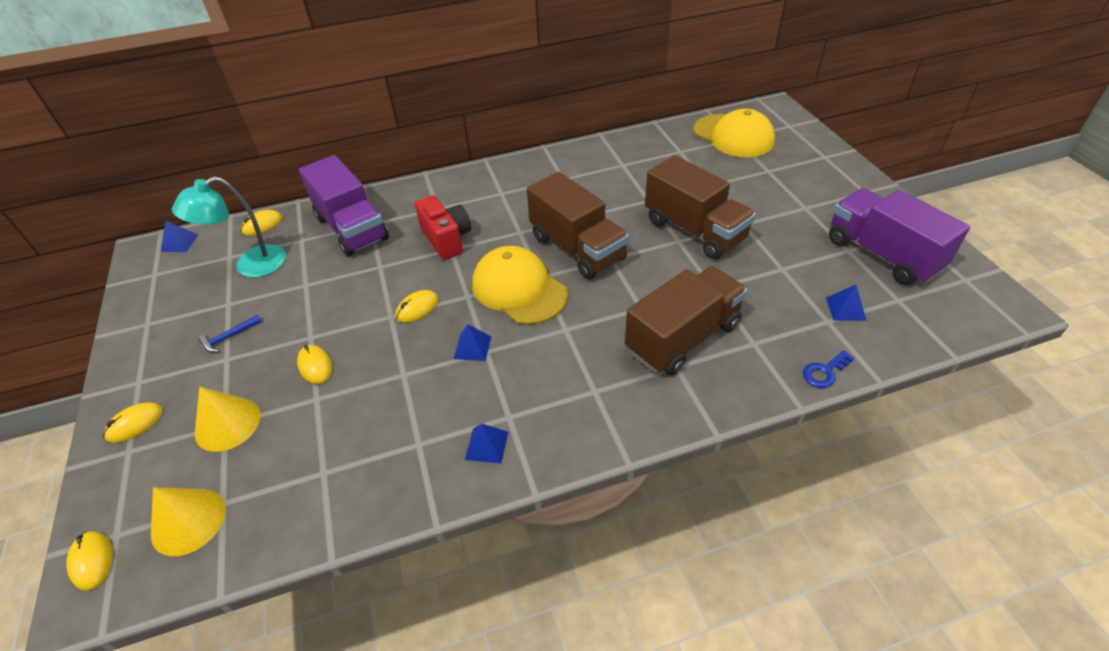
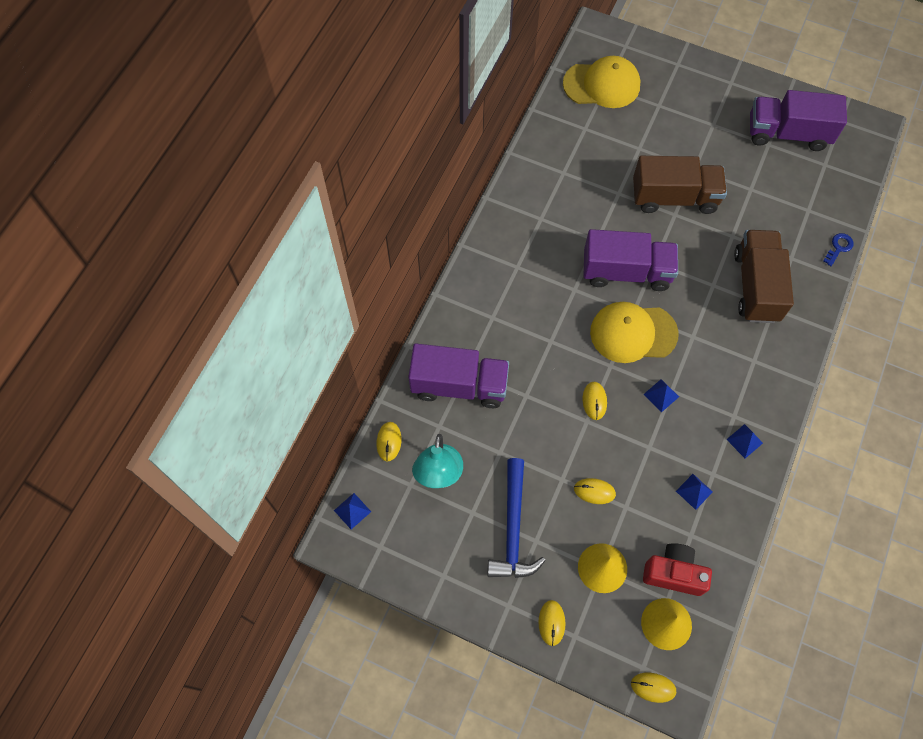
camera: 50 degrees left, 20 degrees up
(229, 337) = (513, 528): blue hammer -> blue hammer, size x2.38
(447, 239) = (537, 336): red camera -> red camera (673, 573)
(577, 248) = (626, 272): brown truck -> purple truck
(824, 372) = (838, 247): blue key -> blue key turned 150 degrees counterclockwise
(845, 308) = (808, 193): blue pyramid -> blue pyramid (694, 491)

